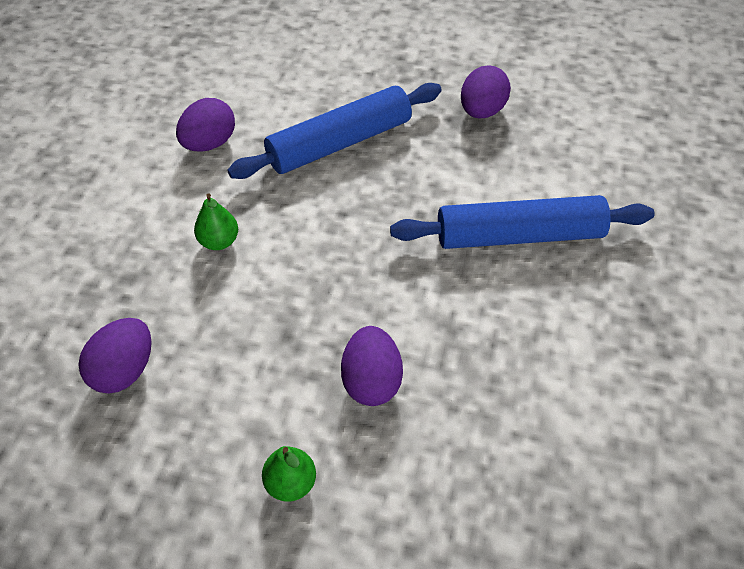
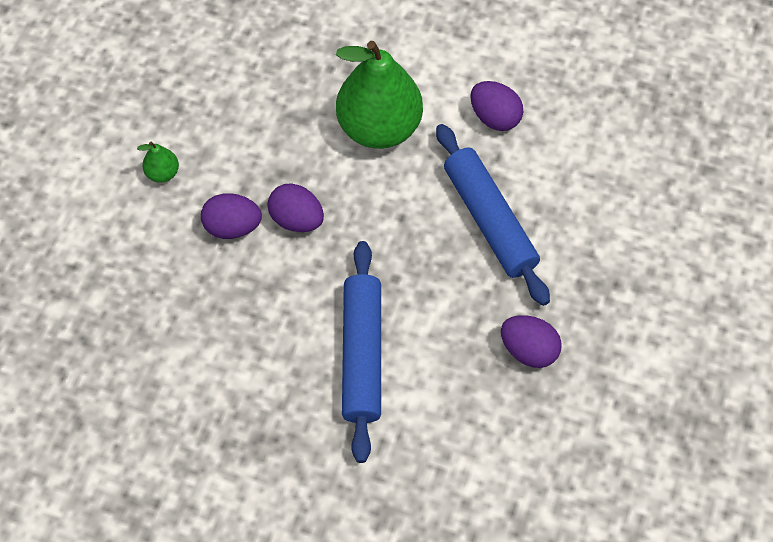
camera: 95 degrees right, 10 degrees up
(124, 370) = (266, 73): purple egg -> purple egg (297, 219)
(219, 241) = (379, 127): green pear -> green pear, size x2.44

